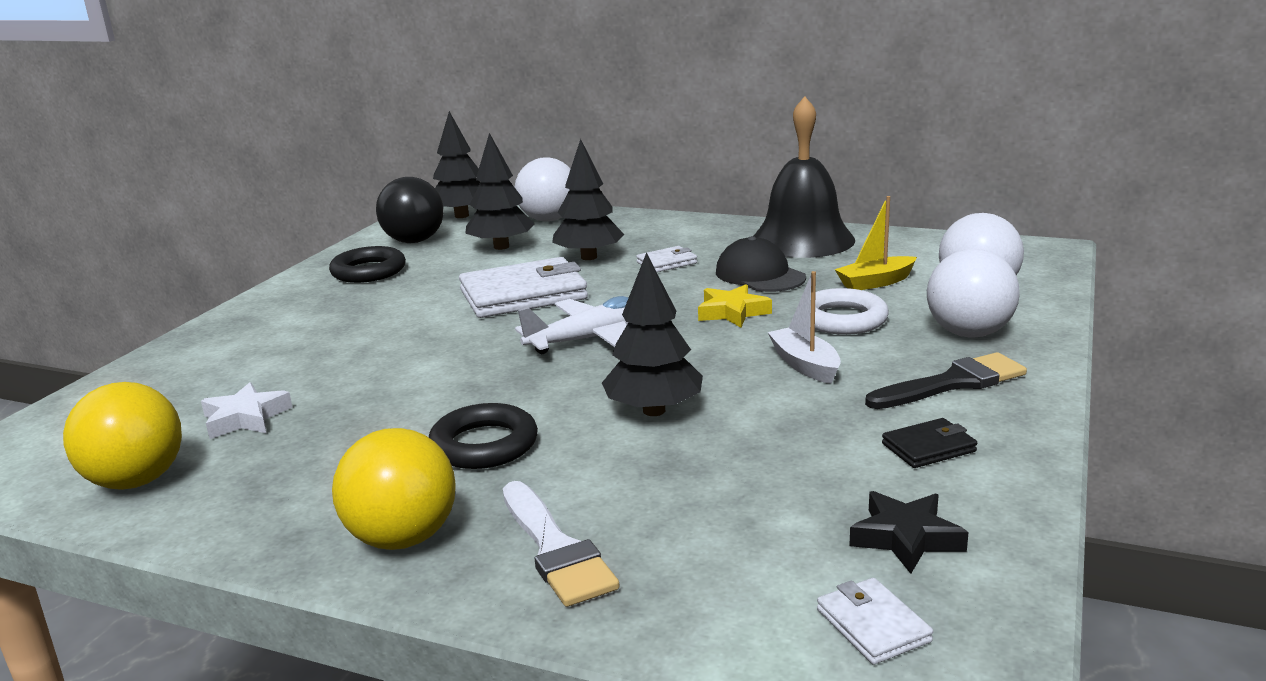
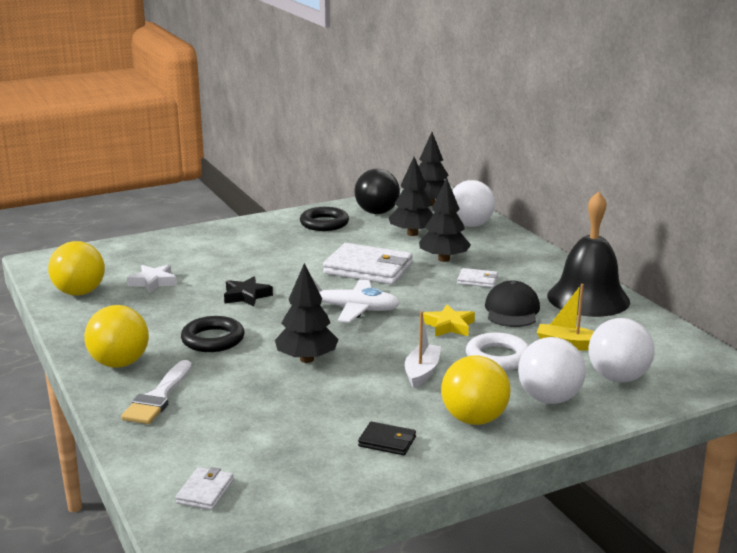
camera: 40 degrees right, 0 degrees up
(906, 538) = (289, 470): black star -> black star (246, 296)
(953, 383) = (474, 419): black brush -> yellow ball

